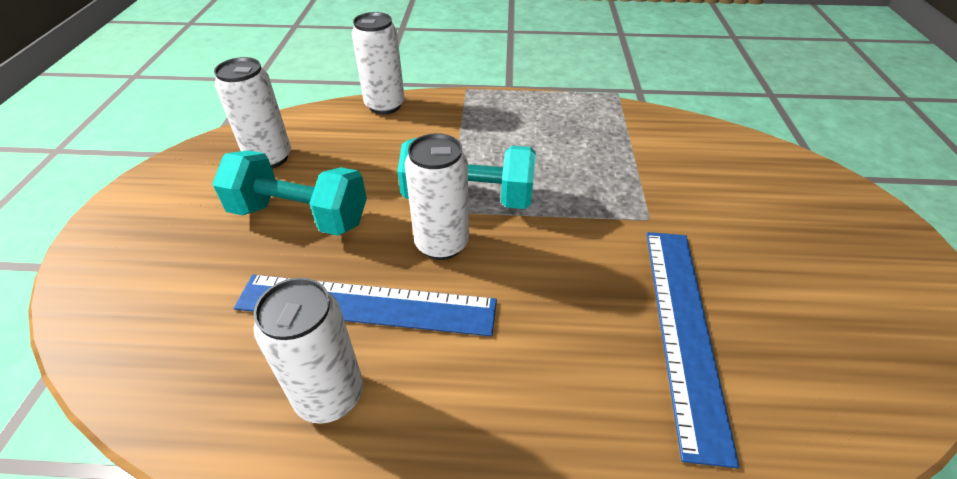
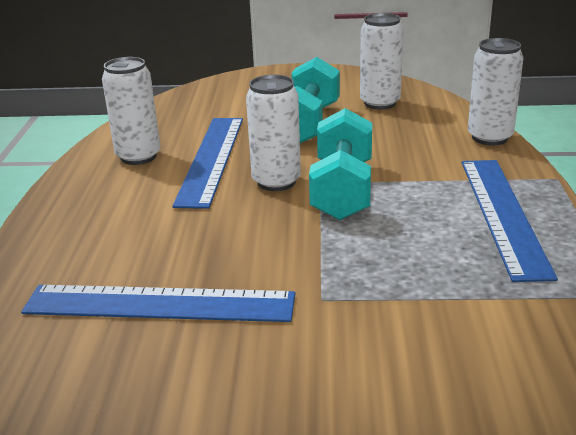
camera: 90 degrees right, 15 degrees down
(519, 118) = (503, 214): none -> blue ruler

